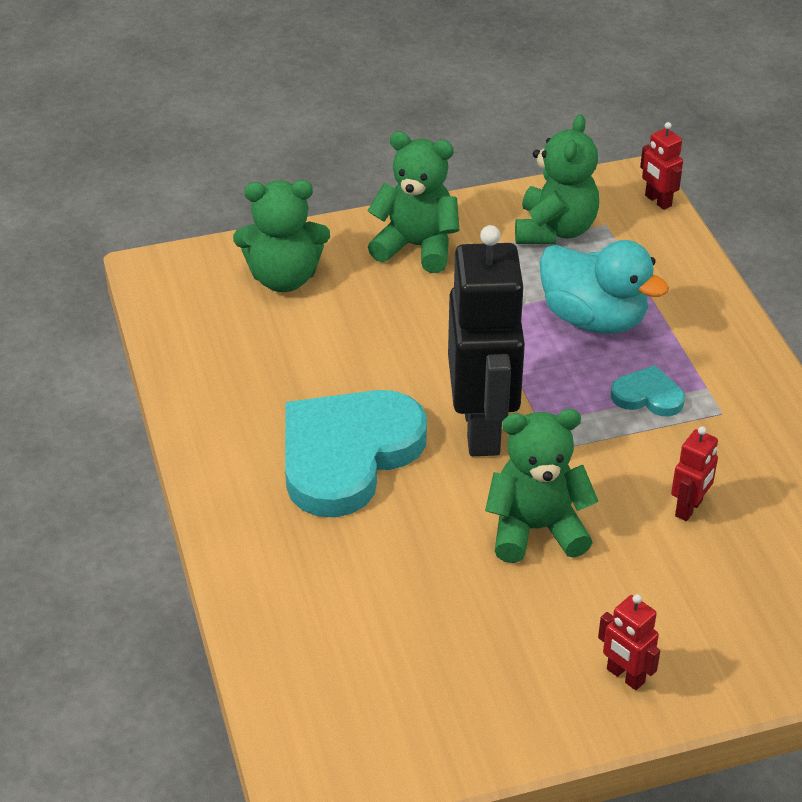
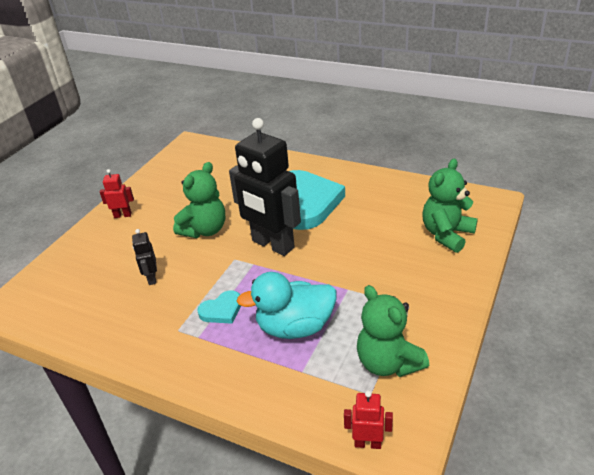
camera: 135 degrees right, 5 degrees down
(416, 247) = (429, 293): green teddy bear -> none
(689, 508) = (151, 278): red robot -> black robot

